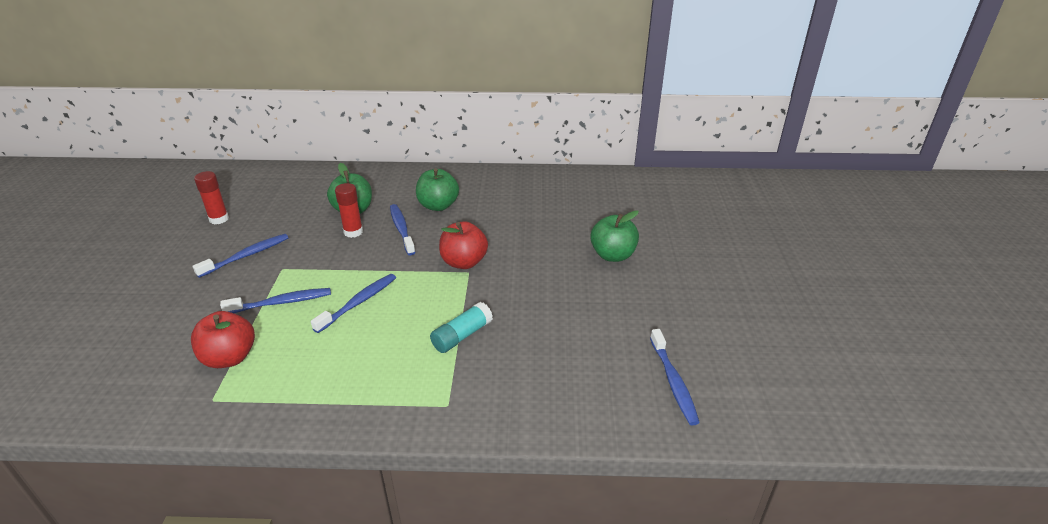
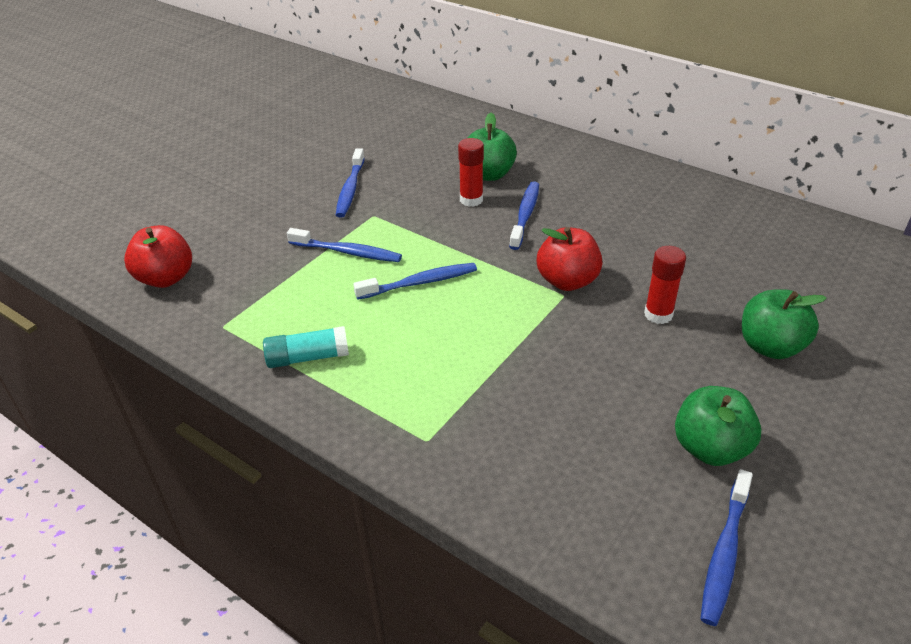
camera: 35 degrees right, 5 degrees up
(219, 219) = (353, 140): red glue stick -> red glue stick (658, 314)
(229, 358) = (264, 290): red apple -> red apple (166, 278)
(246, 256) = (350, 189): blue toothbrush -> blue toothbrush turned 105 degrees clockwise
(438, 206) = (587, 200): green apple -> green apple (710, 448)
(462, 336) = (500, 368): turquoise glue stick -> turquoise glue stick (308, 357)

